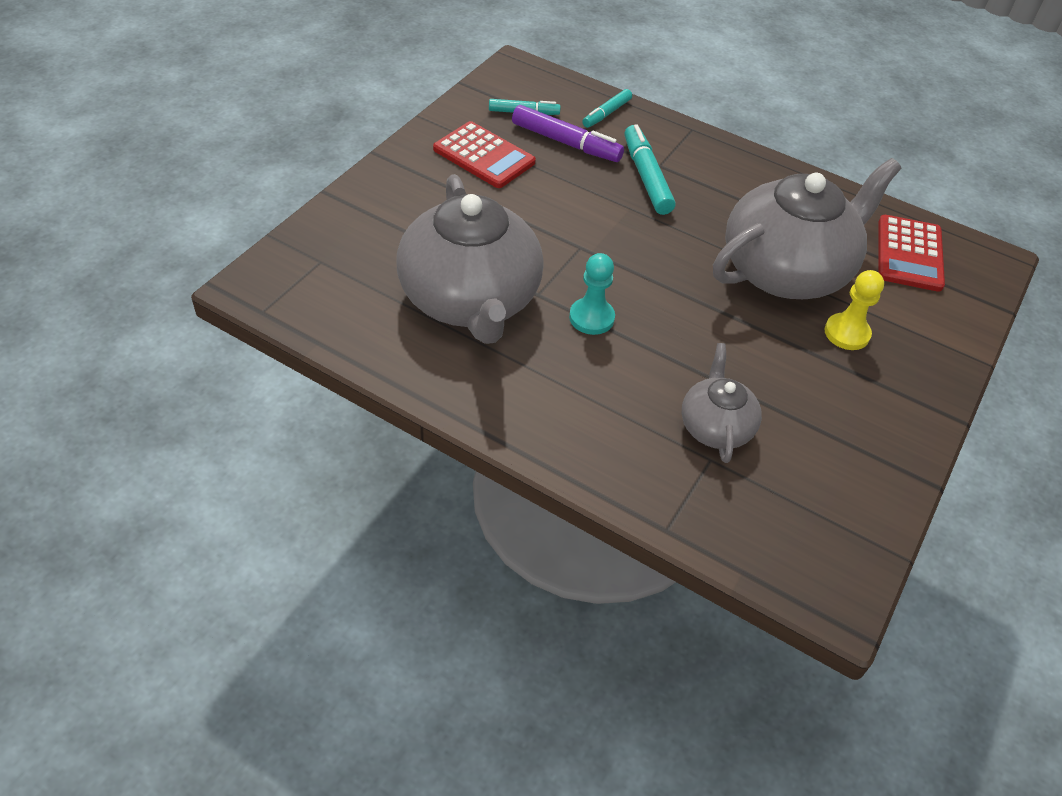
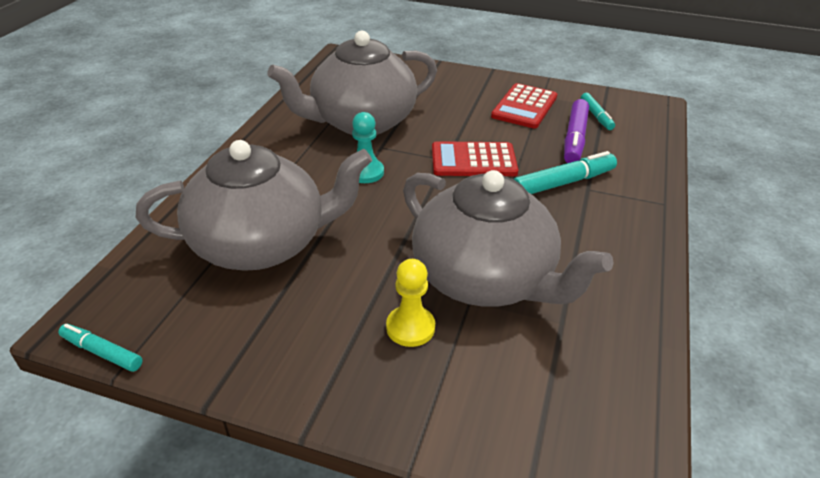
camera: 80 degrees right, 10 degrees down
(606, 114) = (637, 154): turquoise marker -> turquoise marker (102, 352)
(715, 427) = (261, 244): grey teapot -> grey teapot, size x1.99
(909, 254) = (579, 386): red calculator -> red calculator (473, 160)

